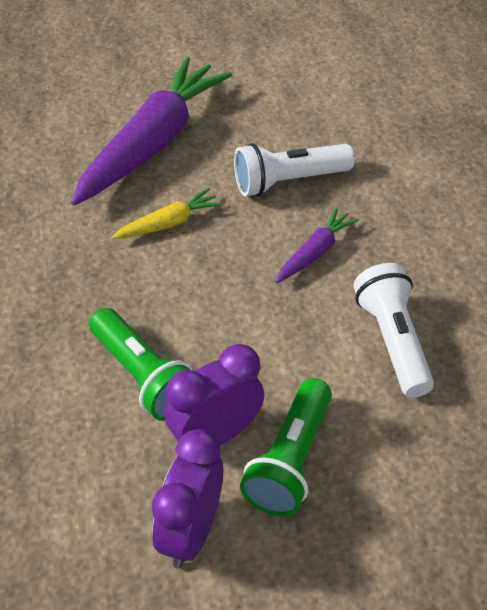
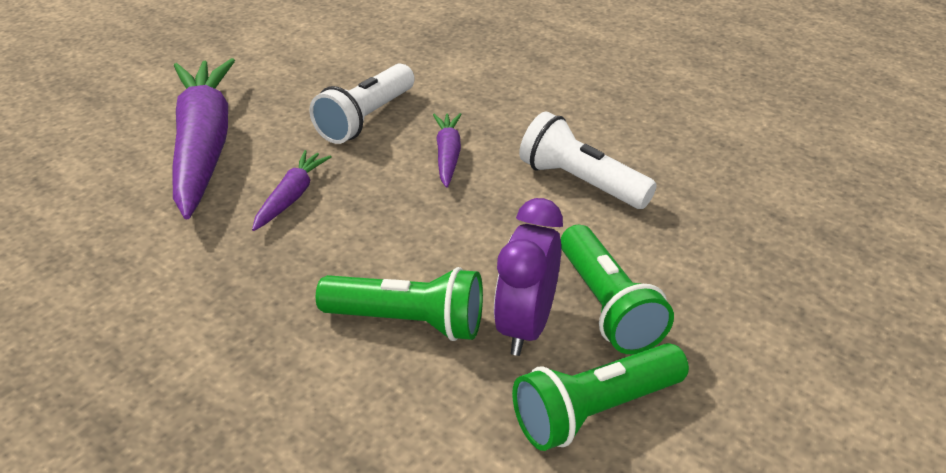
camera: 40 degrees left, 10 degrees down
(168, 223) = (291, 197): yellow carrot -> purple carrot
(191, 532) = (595, 411): purple clock -> green flashlight

